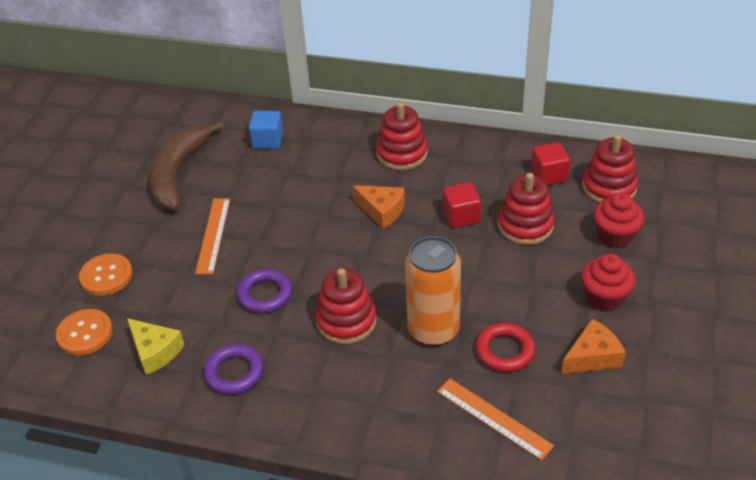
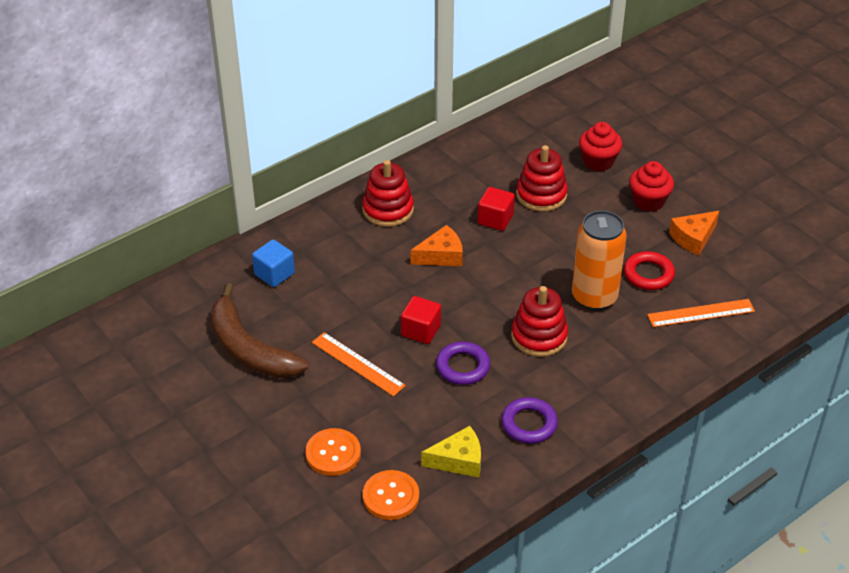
camera: 55 degrees left, 0 degrees up
(549, 175) = (503, 153): red cube -> red cube (421, 331)
(592, 356) = (693, 238): orange cheese -> orange cheese turned 135 degrees counterclockwise
(609, 187) = (548, 134): red stacking toy -> none

